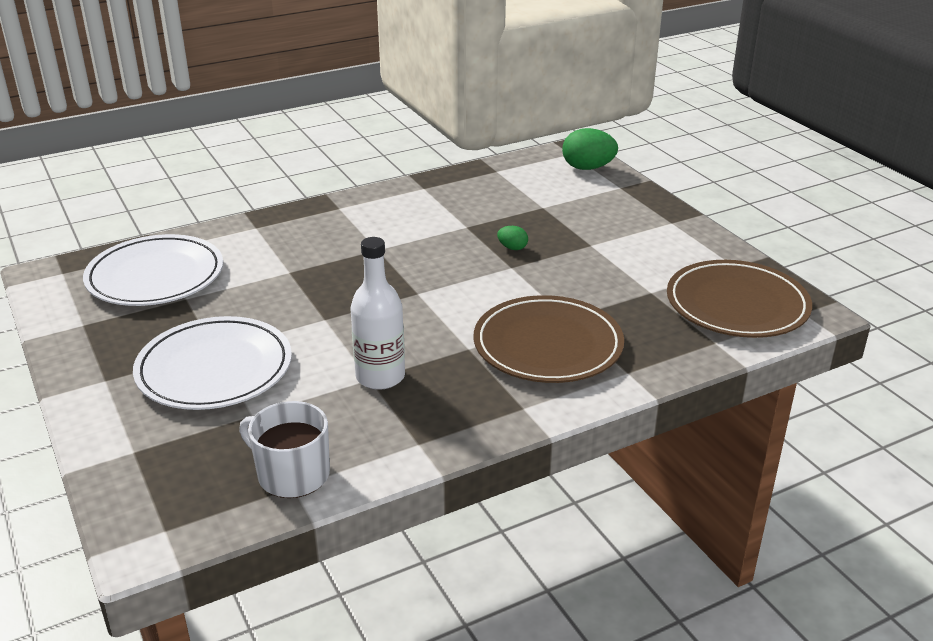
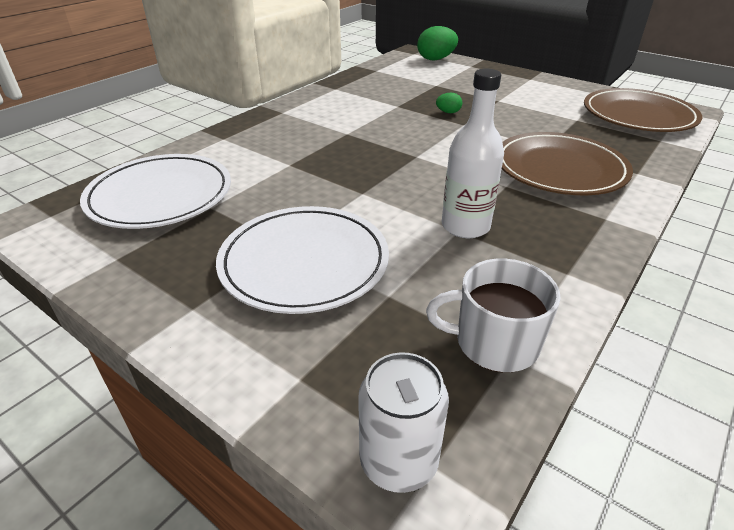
camera: 25 degrees left, 5 degrees up
(147, 520) = (398, 461): none -> white can

